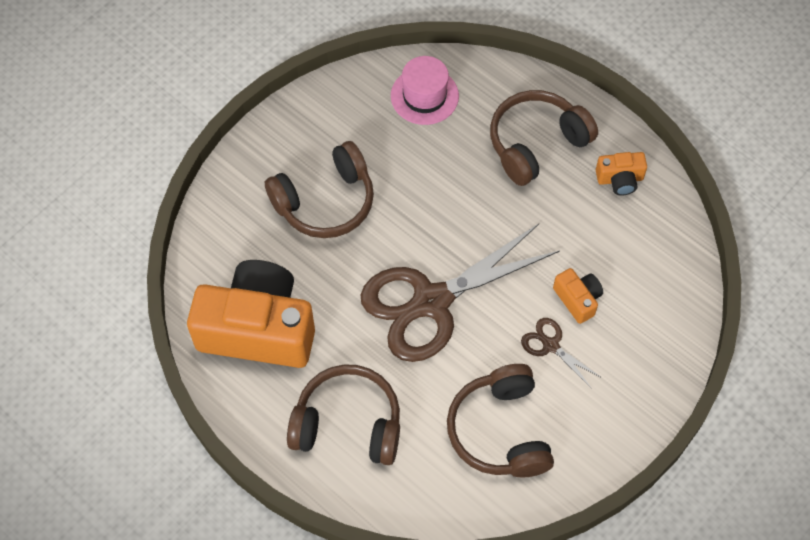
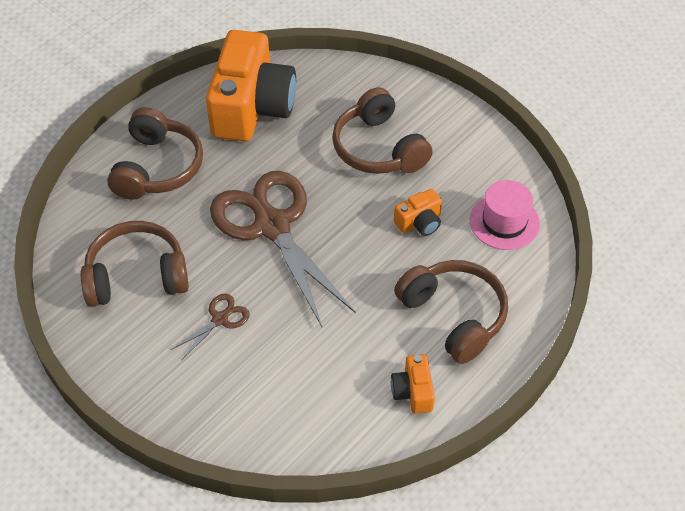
camera: 90 degrees right, 10 degrees down
(577, 299) = (269, 345): orange camera -> orange camera (419, 222)

